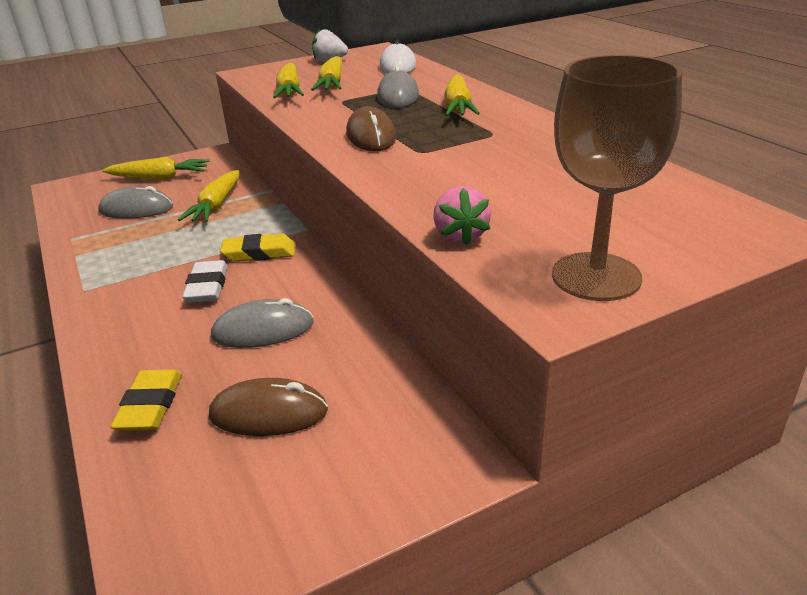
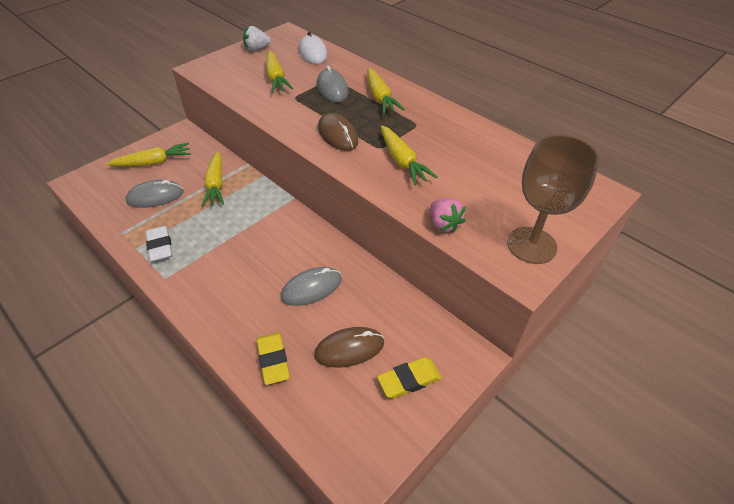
camera: 20 degrees left, 15 degrees up
(207, 287) = (253, 260): white eraser -> white eraser (160, 246)
(259, 253) = (273, 224): yellow eraser -> yellow eraser (409, 380)
(290, 91) = (248, 89): yellow carrot -> yellow carrot (402, 161)

